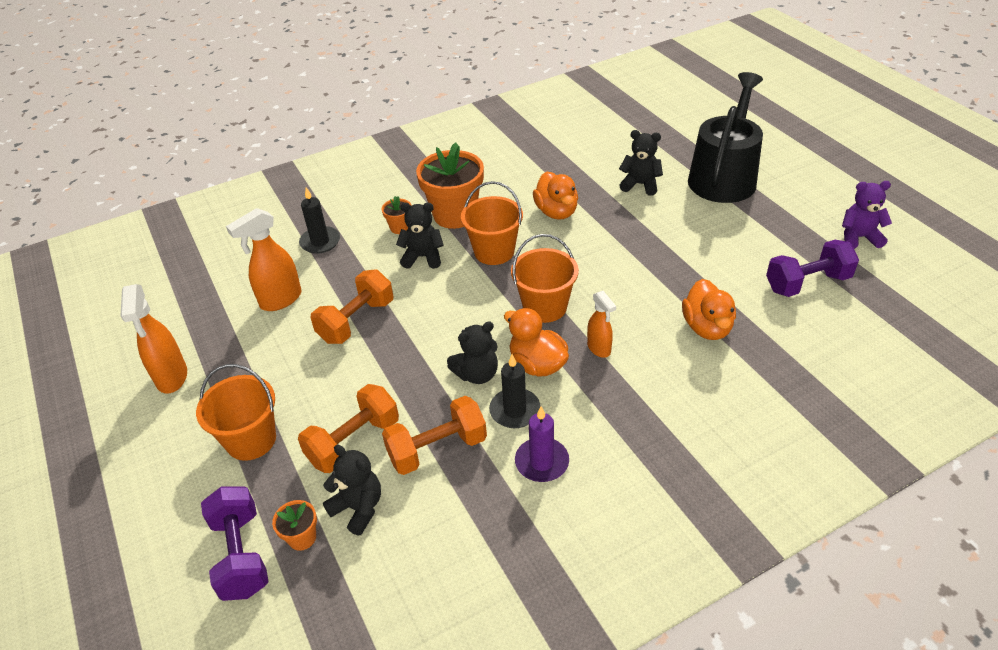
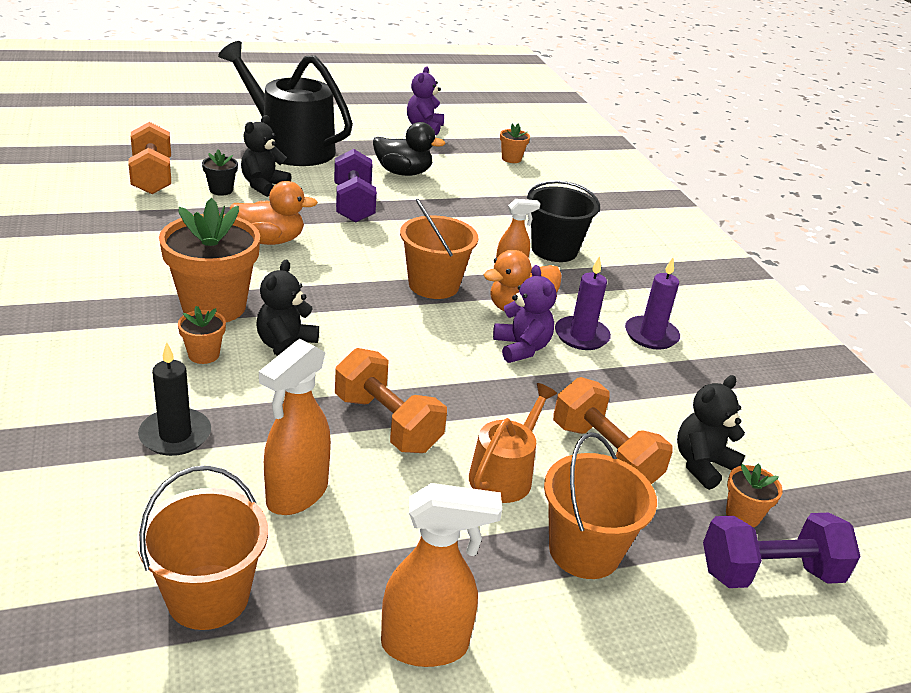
camera: 85 degrees left, 10 degrees down
(280, 300) = (296, 494): orange spray bottle -> orange spray bottle turned 60 degrees clockwise
(318, 388) = (504, 474): none -> orange watering can
(437, 449) = (625, 395): orange dumbbell -> orange dumbbell (152, 177)
(477, 374) = (521, 348): black teddy bear -> purple teddy bear
(494, 251) = (314, 294): orange bucket -> orange bucket (208, 596)
(515, 410) = (581, 336): black candle -> purple candle
(615, 169) = (221, 190): none -> black flower pot
(661, 373) = (554, 250): none -> black bucket
(707, 327) = (504, 215): orange duck -> none
(737, 247) = (403, 173): none -> black duck
(807, 283) = (469, 162): purple dumbbell -> purple dumbbell (353, 204)
(849, 311) = (511, 159): none -> orange flower pot

